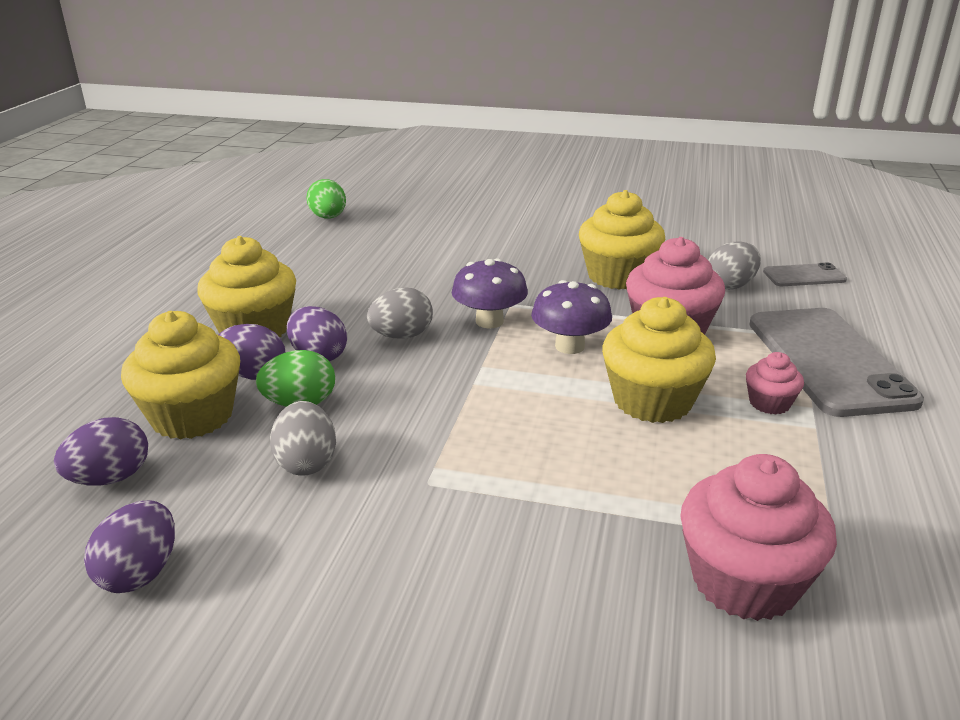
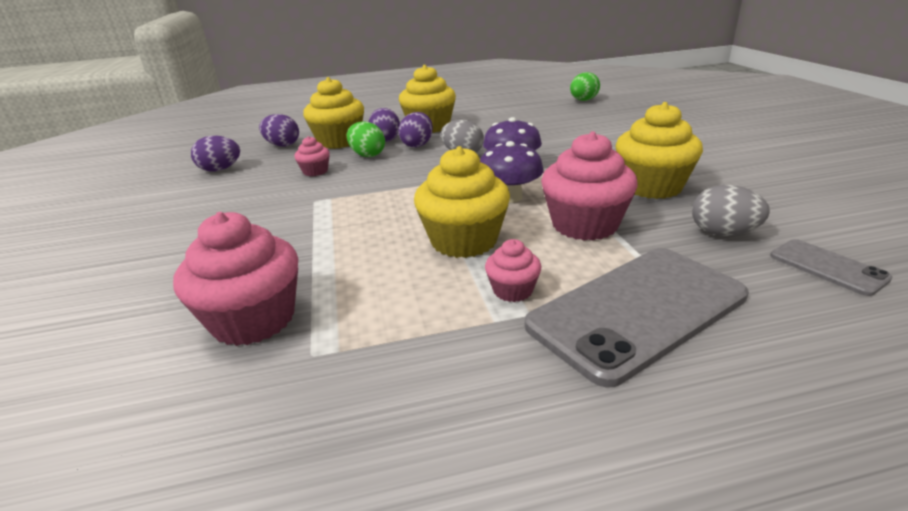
camera: 65 degrees right, 0 degrees up
(306, 463) = (315, 171): grey egg -> pink cupcake

